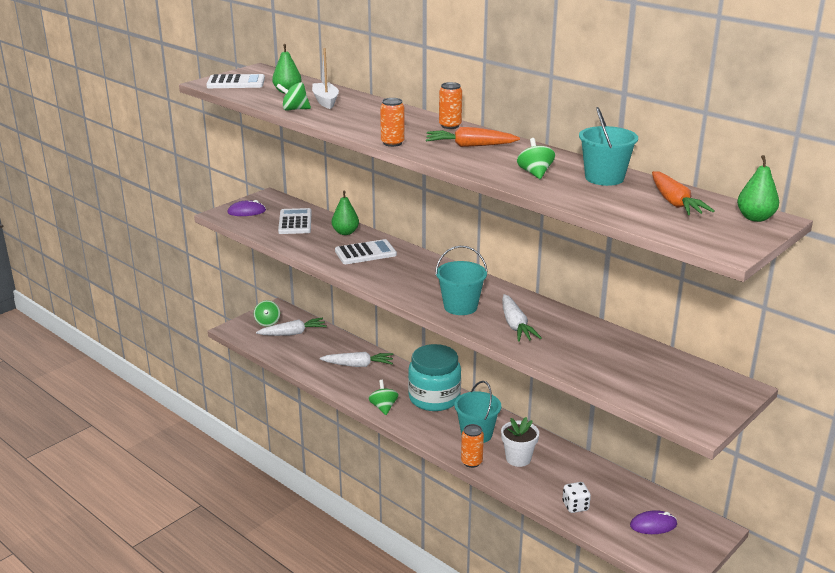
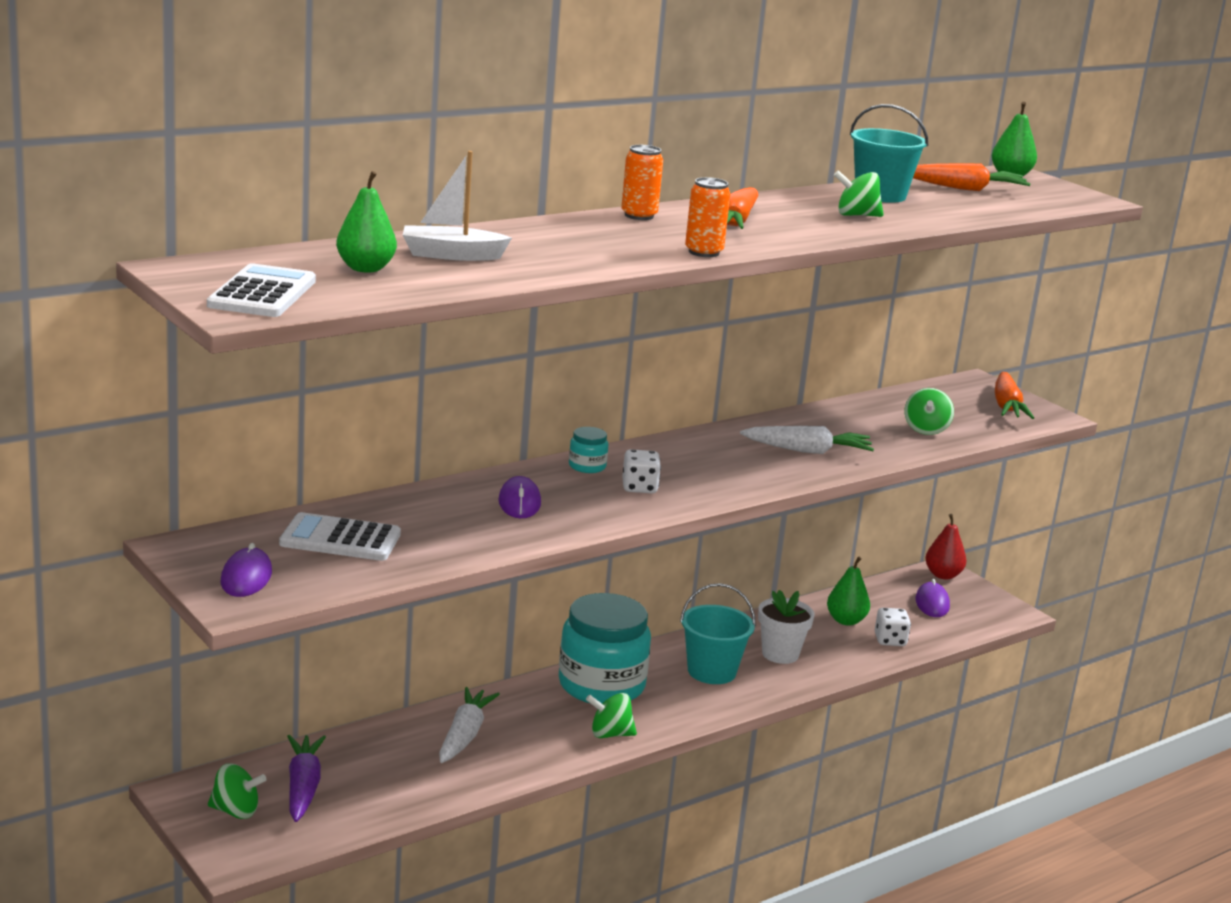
camera: 80 degrees left, 5 degrees down
(293, 333) = (303, 786): white carrot -> purple carrot
(294, 109) = (485, 278): green spinning top -> green spinning top (926, 430)
(345, 232) = (421, 504): green pear -> green pear (846, 621)
(365, 253) = (519, 502): white calculator -> purple mouse
(410, 280) = (639, 488): none -> white dice
(427, 264) = (587, 466): none -> turquoise jar
(460, 307) = (741, 471): turquoise bucket -> none
(471, 462) = (779, 690): orange can -> none
(697, 403) = (1007, 406): none -> orange carrot
(709, 529) = (943, 575): none -> red pear

